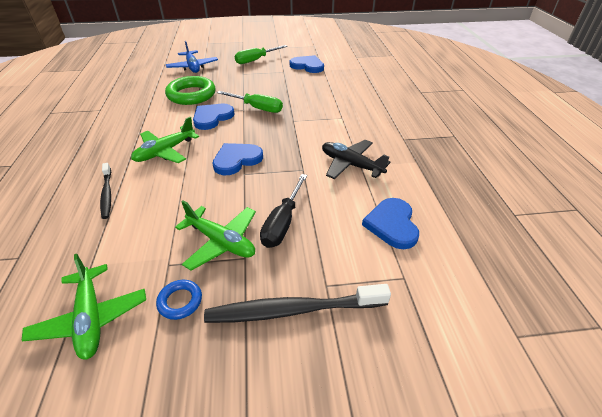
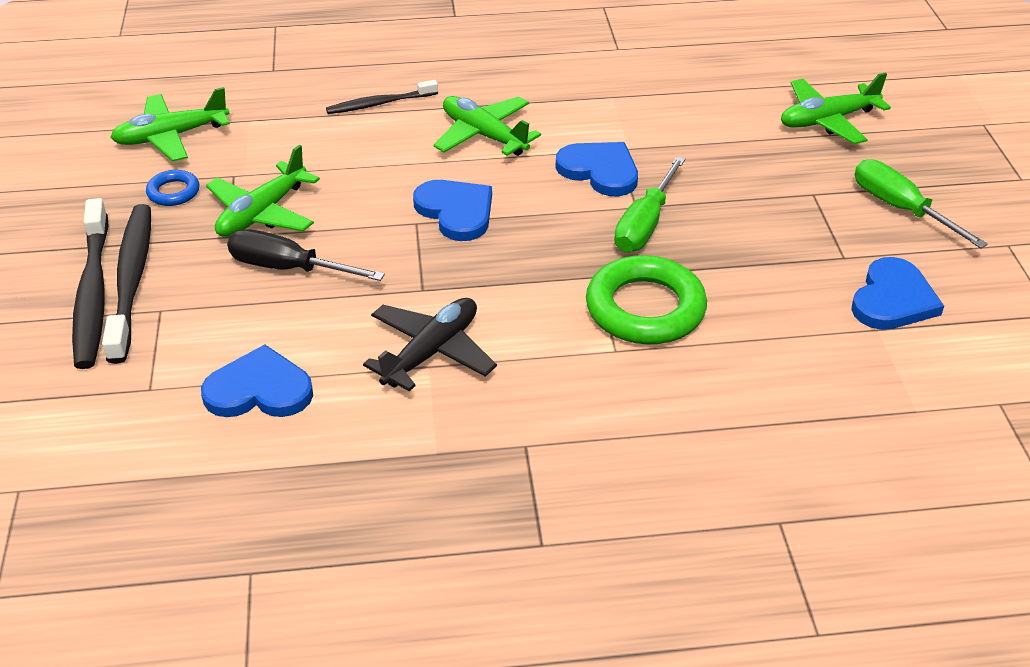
camera: 90 degrees right, 0 degrees up
(191, 95) = (690, 135): green ring -> green ring (645, 308)
(193, 67) = (827, 120): blue plane -> green plane
(310, 335) = (93, 294): none -> black toothbrush

